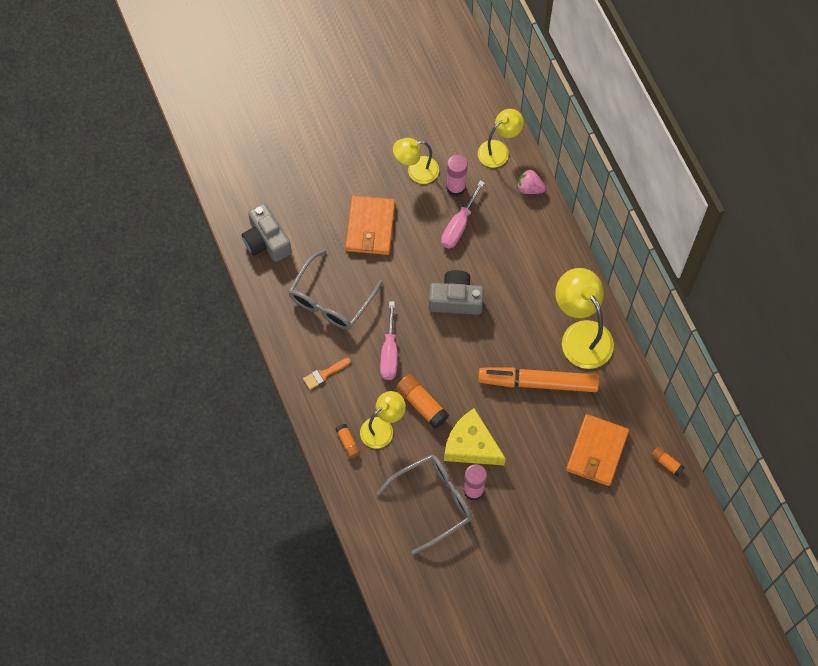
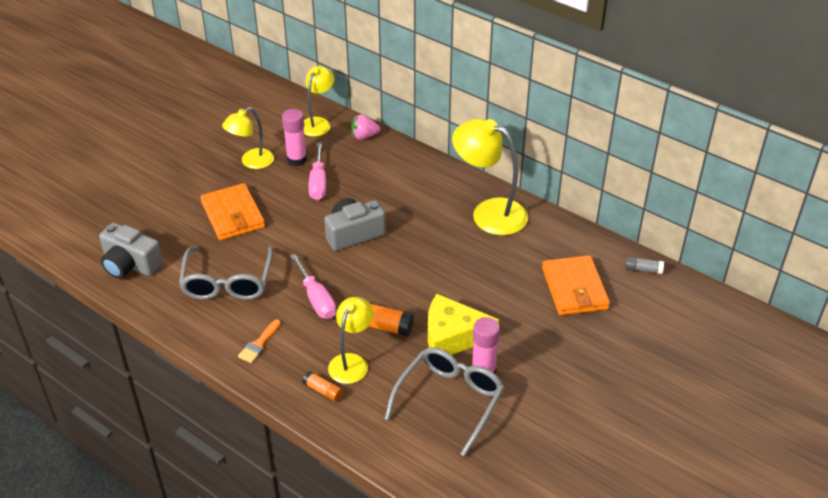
camera: 30 degrees left, 25 degrees down
(538, 382) = (478, 261): orange marker -> none
(666, 463) = (643, 269): orange glue stick -> grey glue stick

